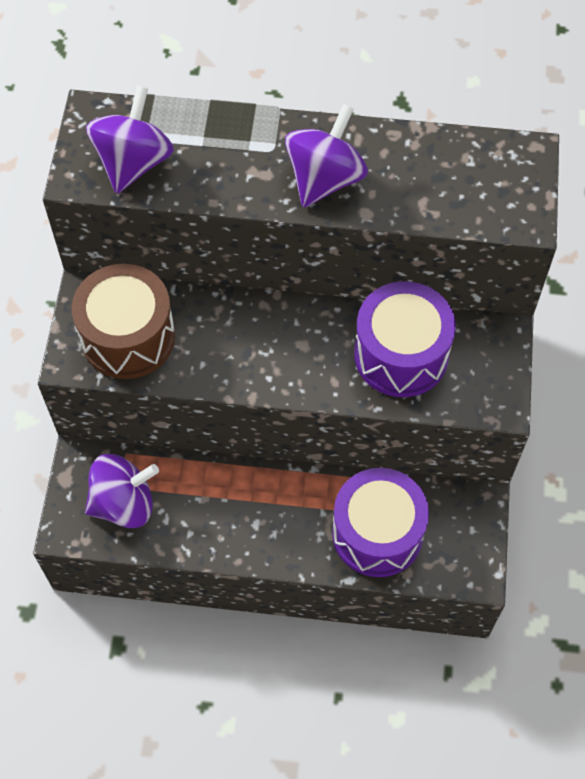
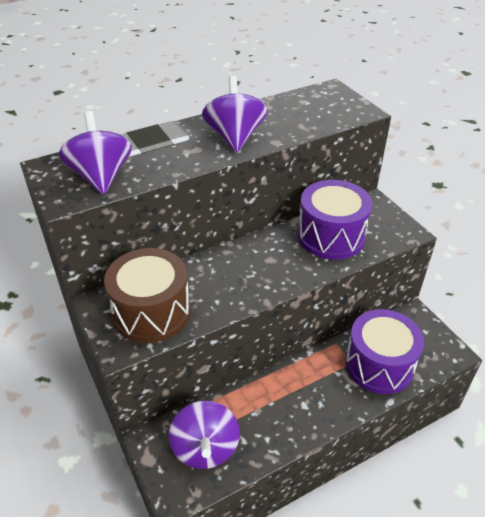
camera: 35 degrees left, 20 degrees down
(124, 503) = (205, 448): purple spinning top -> purple spinning top turned 135 degrees clockwise

